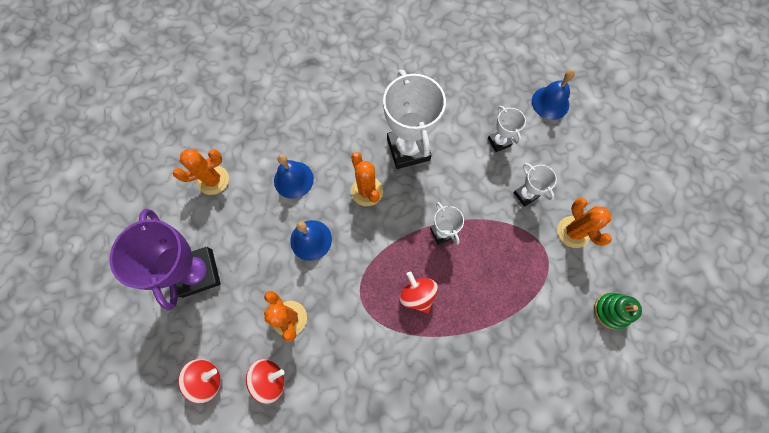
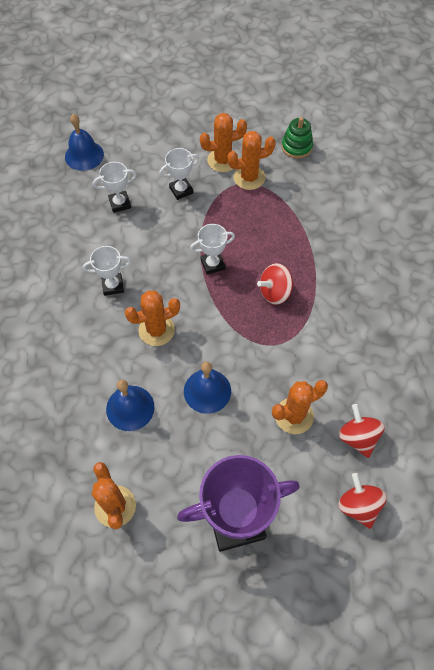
camera: 85 degrees left, 10 degrees down
(408, 149) = (113, 286): white trophy -> white trophy, size x0.50
(555, 261) = (249, 178): none -> orange cactus

